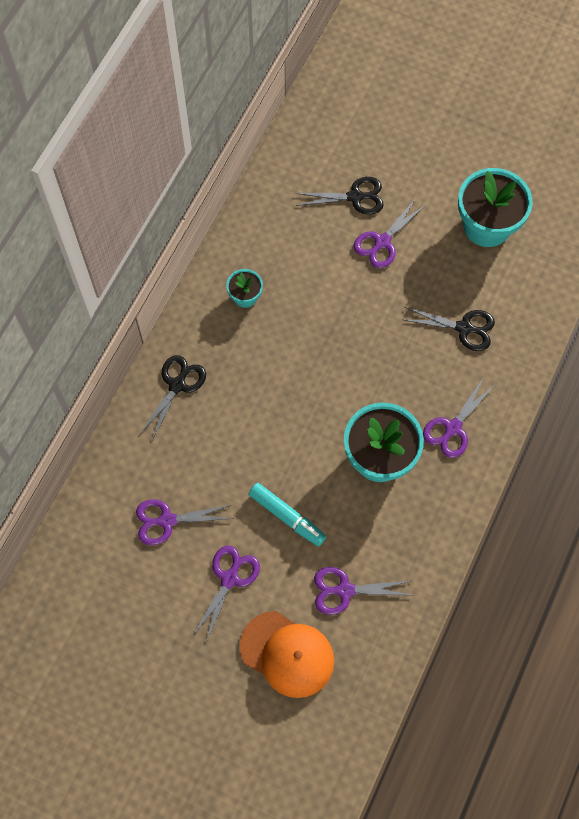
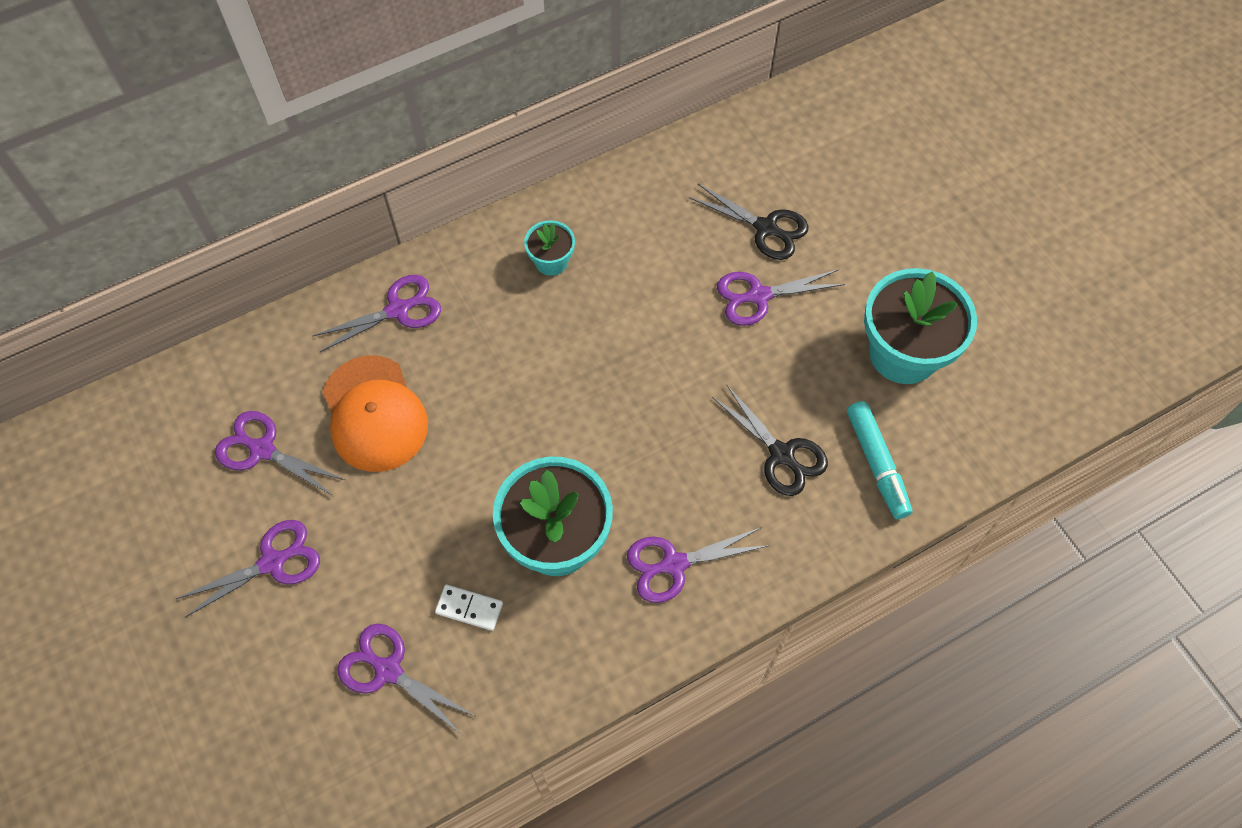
camera: 35 degrees right, 5 degrees down
(177, 385) = (398, 310): black scissors -> purple scissors
(287, 517) = (394, 536): turquoise marker -> turquoise marker (876, 464)
(287, 654) = (261, 698): orange cap -> orange cap (374, 414)
(361, 527) = (469, 608): none -> white domino

